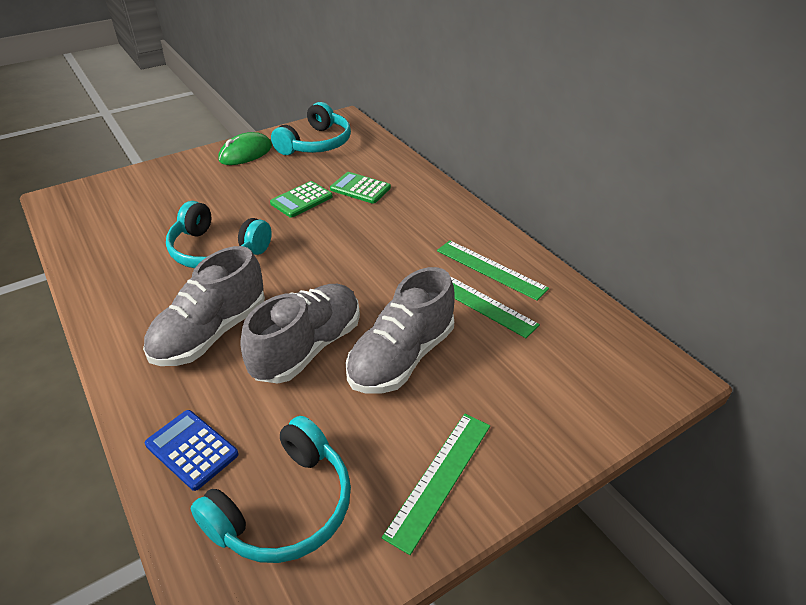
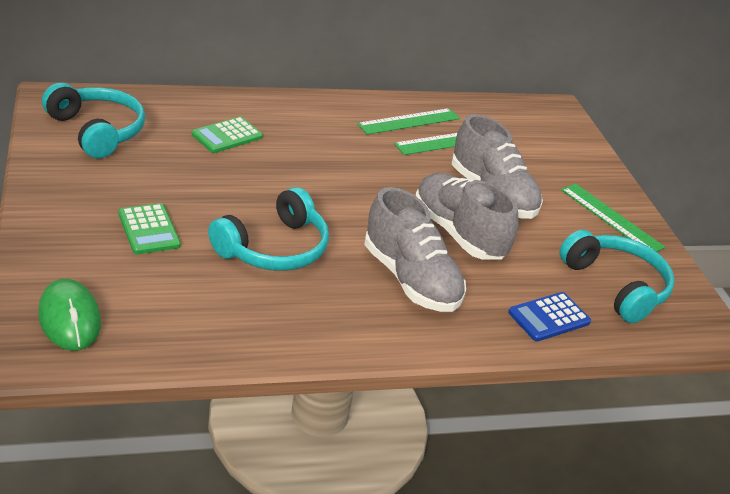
camera: 75 degrees left, 5 degrees down
(245, 153) = (67, 181): green mouse -> green mouse (69, 318)
(301, 200) = (218, 174): green calculator -> green calculator (149, 230)

